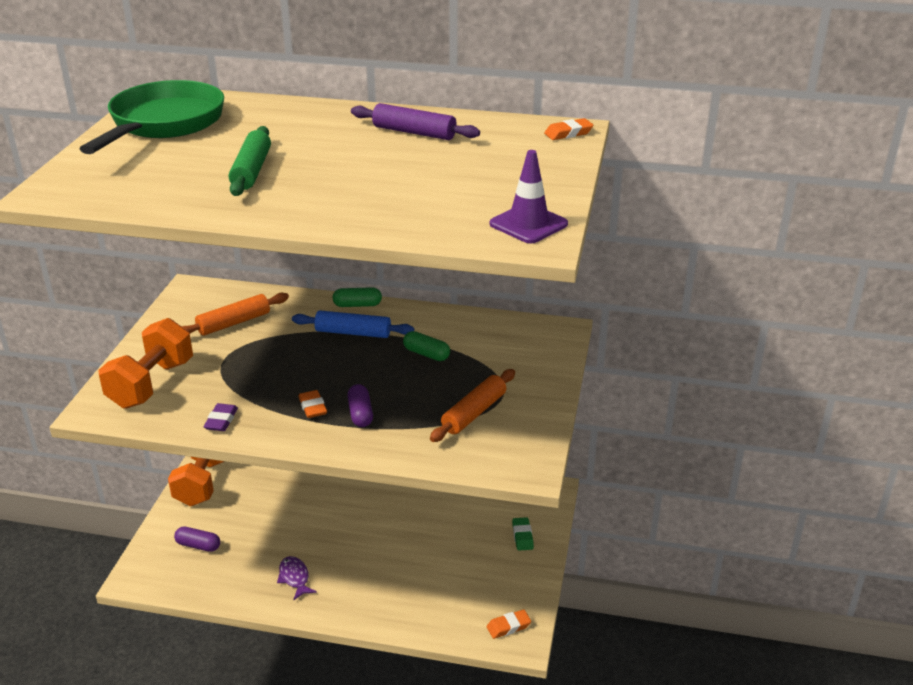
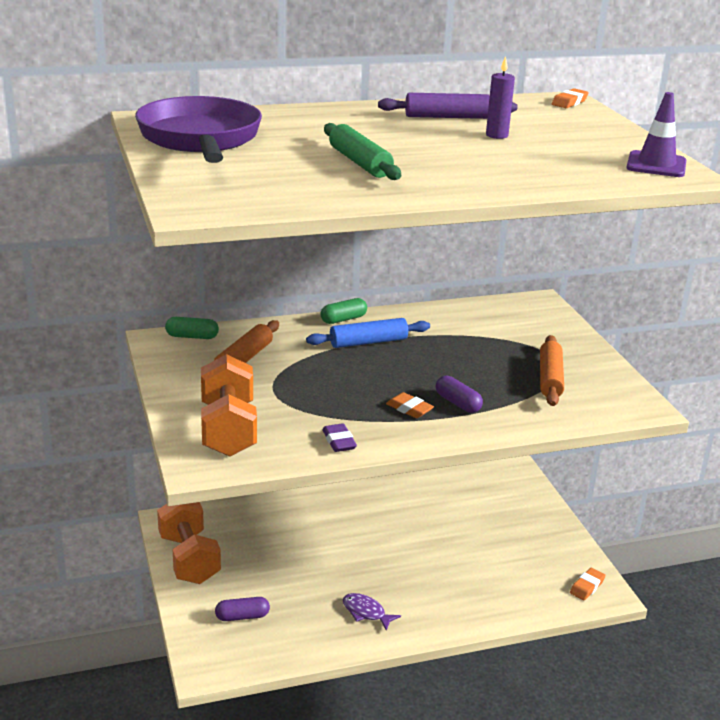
camera: 30 degrees left, 5 degrees down
(163, 124) = (200, 139): green pan -> purple pan
(426, 161) = (497, 135): none -> purple candle
(426, 354) = (454, 344): green capsule -> green capsule (192, 336)
(522, 536) = (529, 513): green eraser -> none

